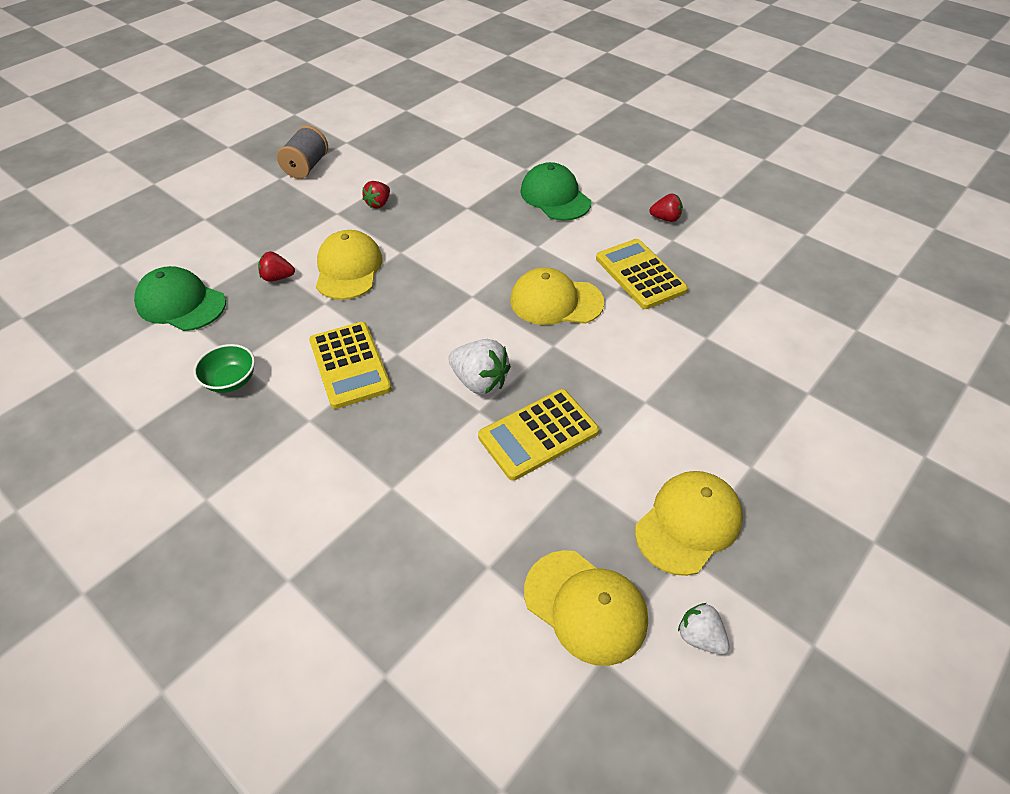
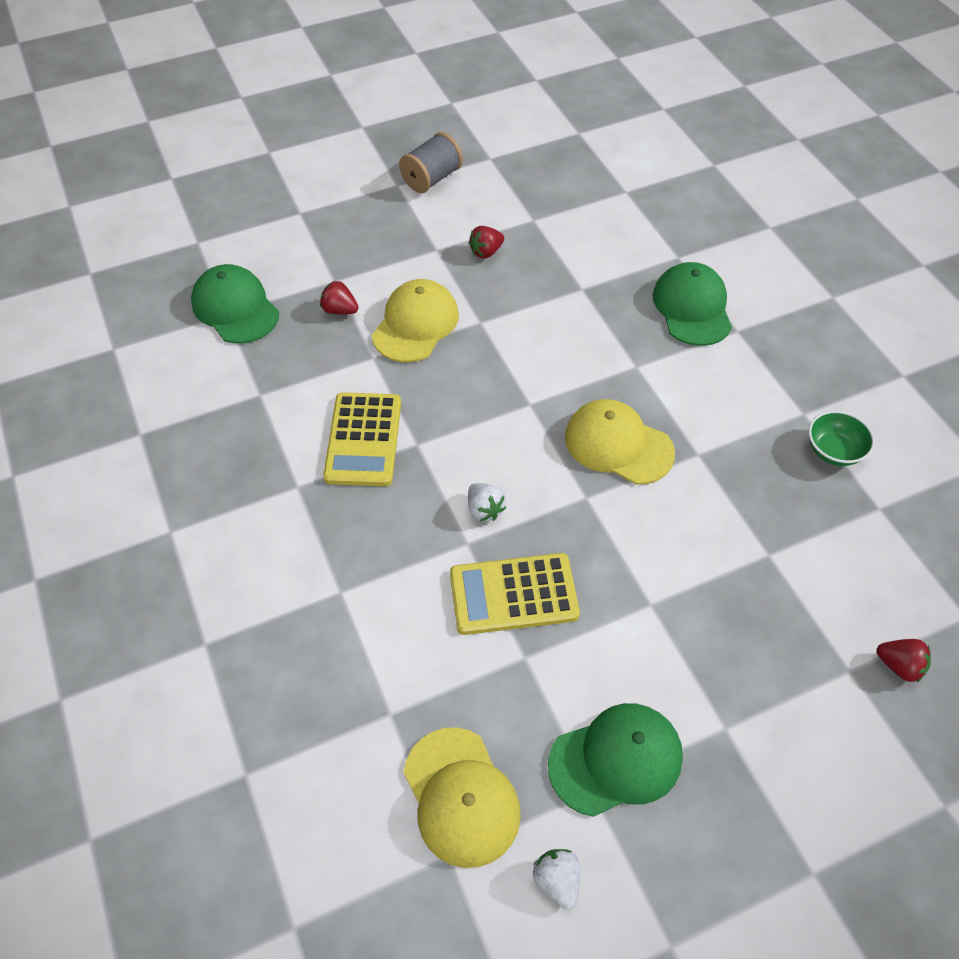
camera: 25 degrees right, 5 degrees up
(231, 380) = (244, 414): green bowl -> green bowl (833, 450)
(480, 381) = (484, 510): white strawberry -> white strawberry, size x0.62
(640, 274) = (736, 445): yellow calculator -> none
(665, 218) = (812, 382): red strawberry -> red strawberry (899, 666)
(688, 523) = (616, 760): yellow cap -> green cap

